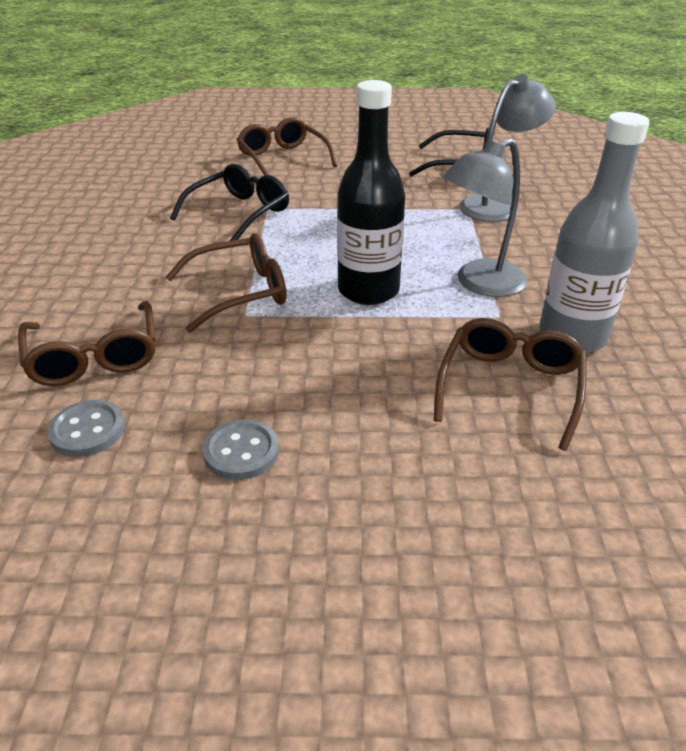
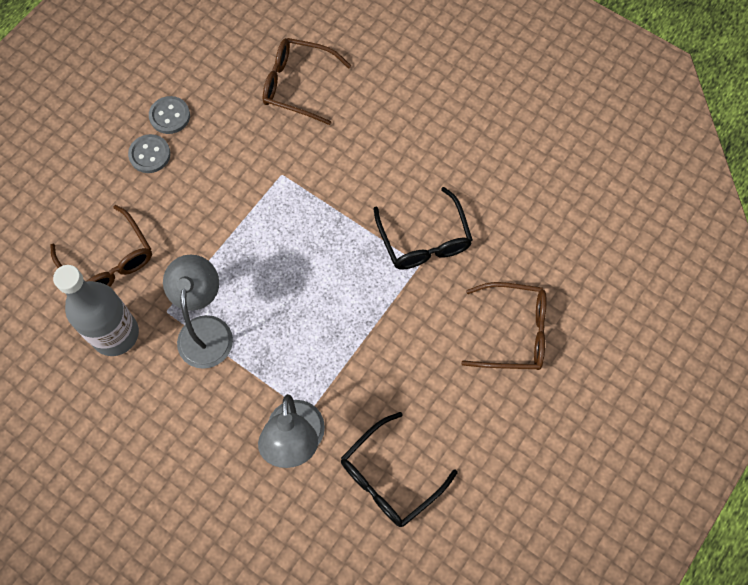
camera: 125 degrees right, 30 degrees up
(87, 430) = (237, 63): grey button -> grey button (150, 154)
(239, 292) = (308, 183): brown glasses -> none
(368, 290) = (252, 256): black bottle -> none

